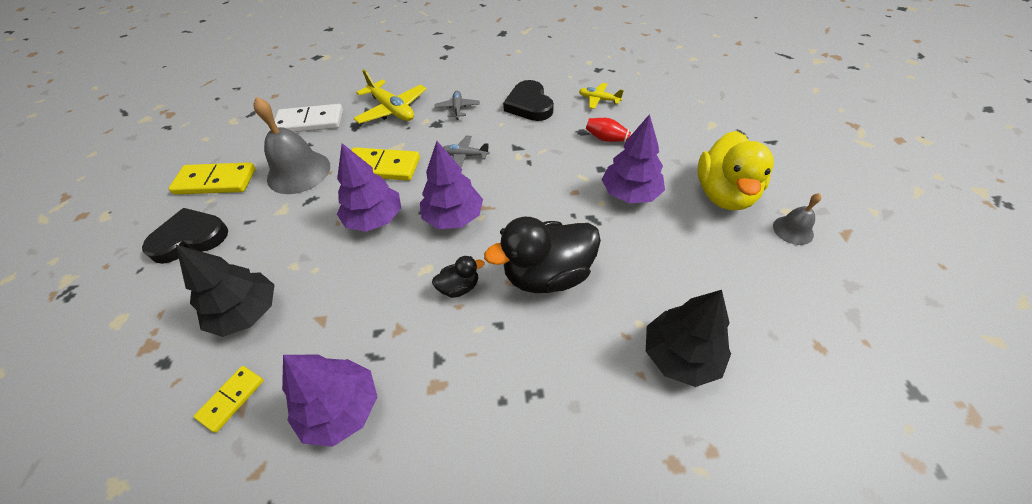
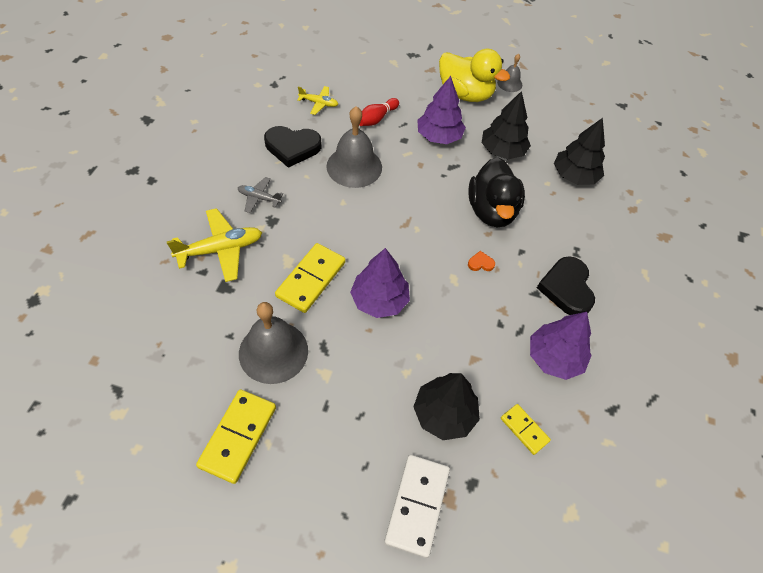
camera: 75 degrees left, 5 degrees up
(190, 238) = (322, 464): black heart -> black heart (566, 288)
(310, 122) = (185, 329): white domino -> white domino (417, 505)
(453, 217) = (407, 245): purple tree -> none
(459, 287) = (480, 263): black duck -> orange heart
(465, 156) = (335, 215): grey plane -> none
(534, 147) = (354, 166): none -> grey bell
(599, 100) = (319, 103): yellow plane -> yellow plane turned 120 degrees counterclockwise
(658, 257) = (502, 151): none -> black tree

